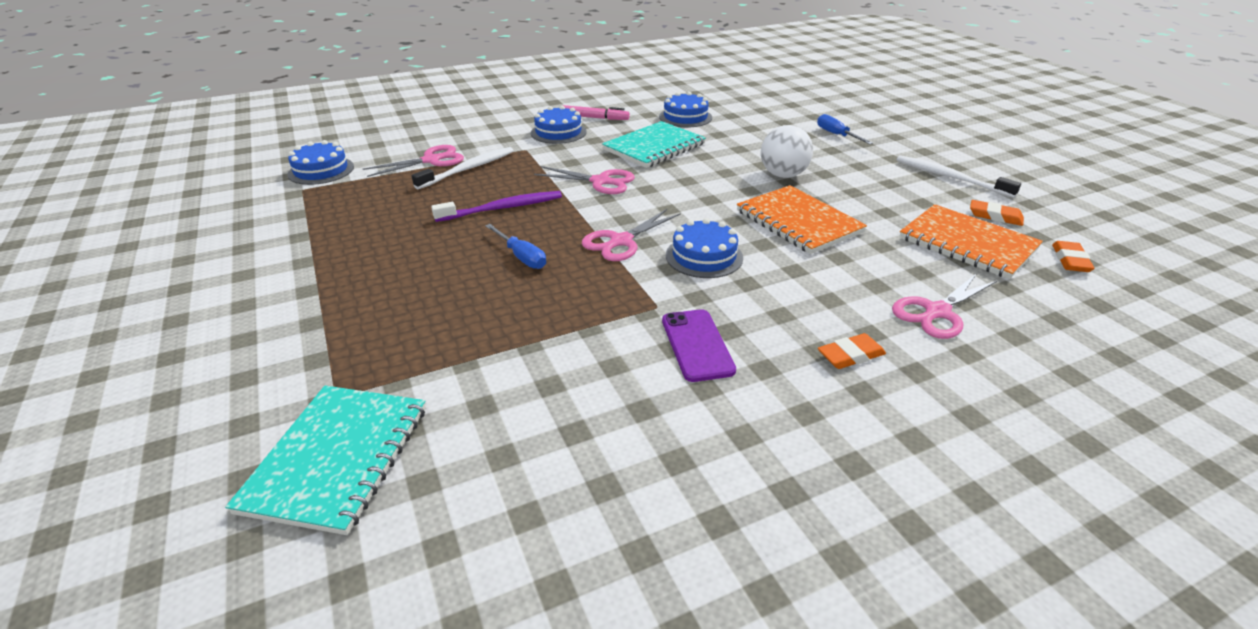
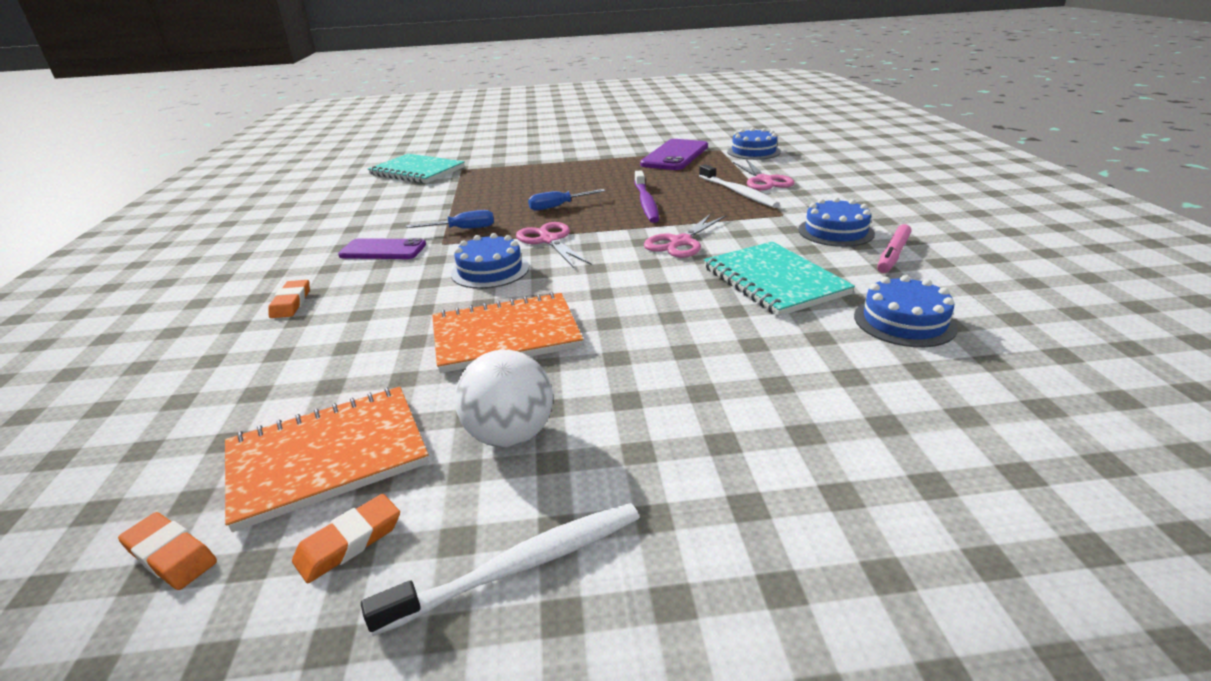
camera: 110 degrees right, 5 degrees down
(320, 213) = (675, 155): none -> purple phone
(783, 175) = (640, 358): white ball -> white ball (510, 435)
(836, 135) = (801, 477): blue screwdriver -> blue screwdriver (463, 229)
(936, 312) = (268, 366): pink scissors -> none

